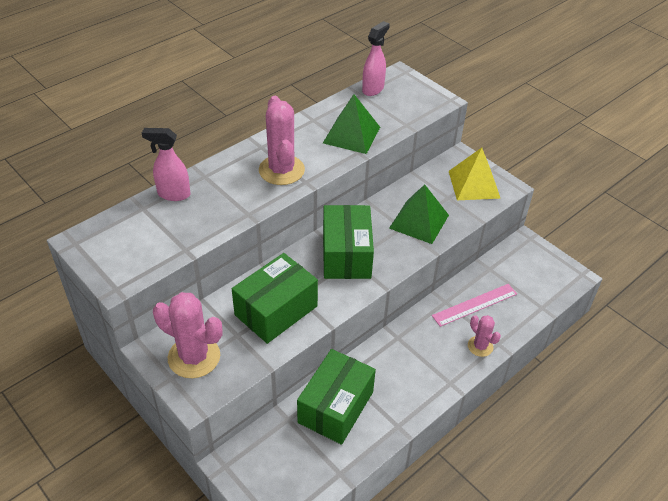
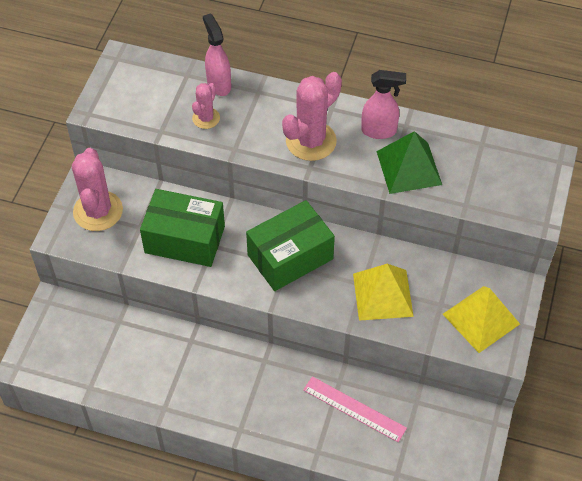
camera: 60 degrees right, 10 degrees up
(336, 407) = (153, 350): green box -> none
(373, 89) = (501, 148): pink spray bottle -> pink spray bottle (379, 131)
(419, 221) = (383, 295): green pyramid -> yellow pyramid
(480, 346) = (302, 436): pink cactus -> pink cactus (206, 118)

